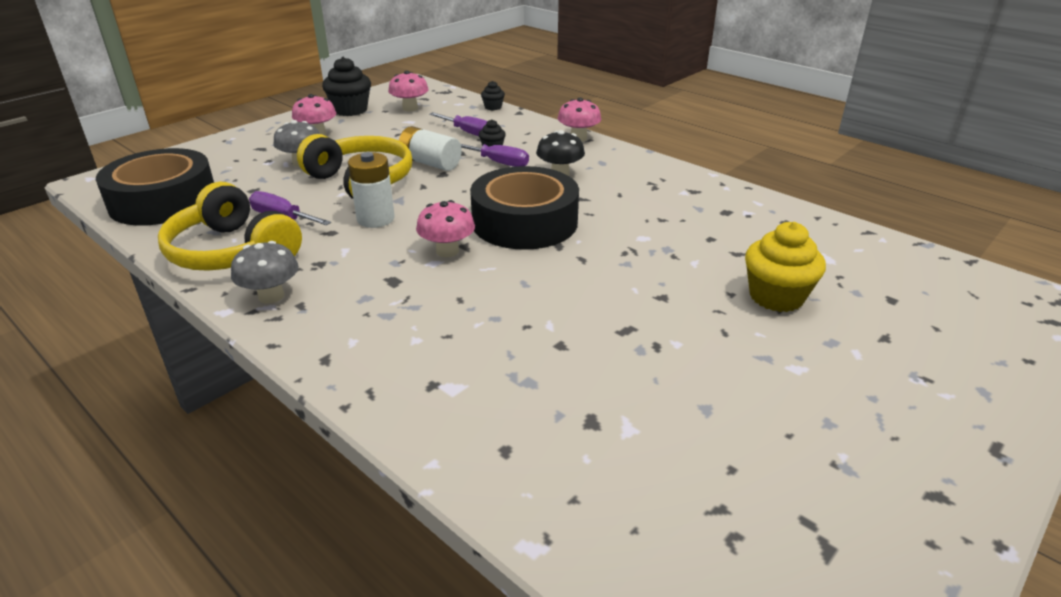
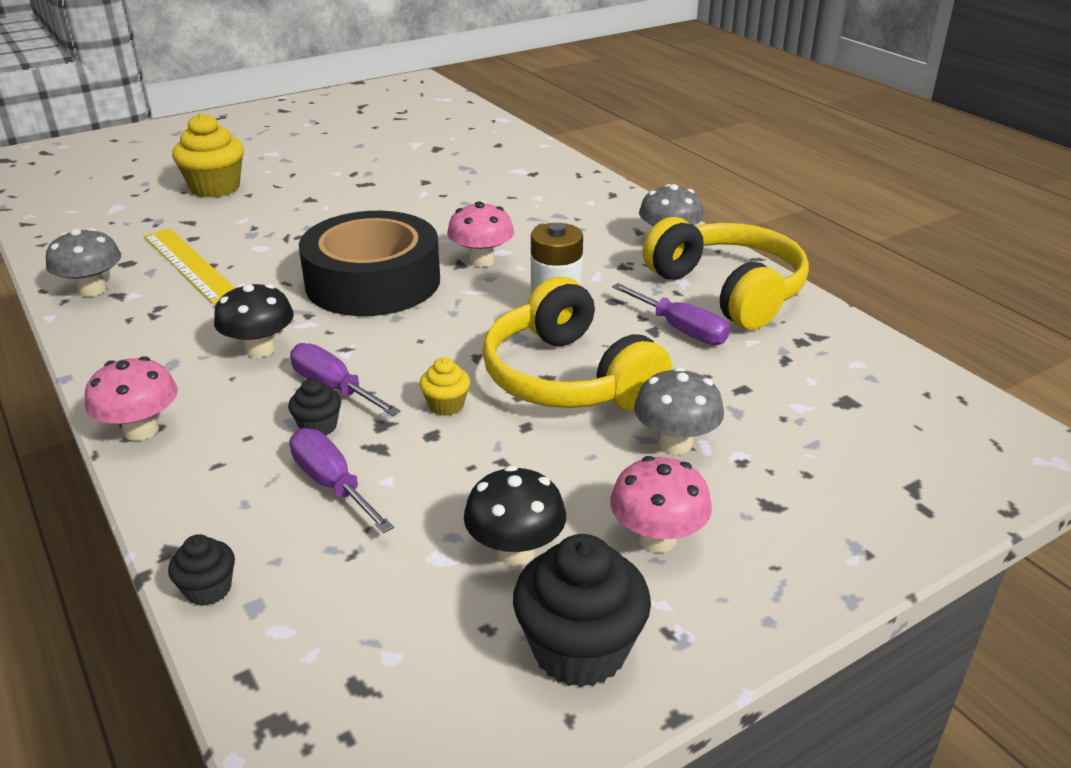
camera: 165 degrees left, 0 degrees up
(163, 201) = (875, 385): black tape -> none
(378, 125) = (515, 551): none -> black mushroom
(410, 108) = (418, 627): pink mushroom -> none
(430, 163) = (446, 405): white battery -> yellow cupcake
(677, 216) = (190, 264): none -> yellow ruler
(716, 191) = (92, 289): none -> grey mushroom

